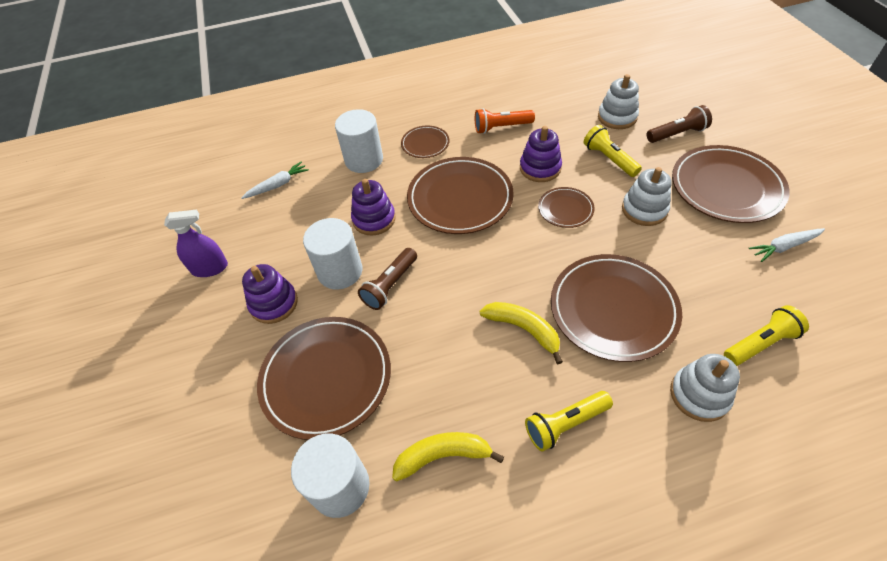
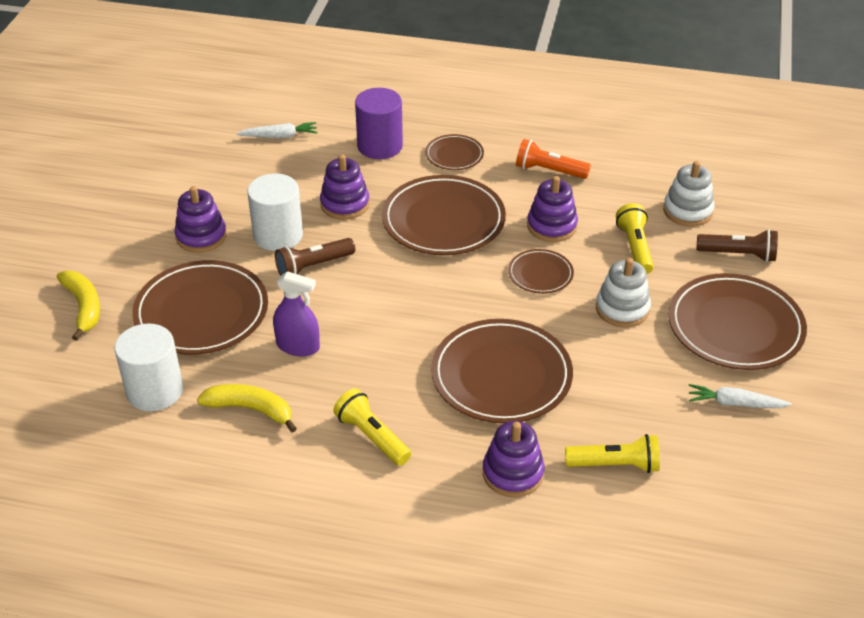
camera: 25 degrees right, 10 degrees down
(210, 268) = (168, 184): purple spray bottle -> purple spray bottle (298, 346)
(364, 160) = (380, 146): white cylinder -> purple cylinder
(523, 329) = (402, 353): yellow banana -> yellow banana (83, 307)
(565, 424) = (372, 436): yellow flashlight -> yellow flashlight turned 45 degrees clockwise
(699, 395) = (513, 473): white stacking toy -> purple stacking toy

